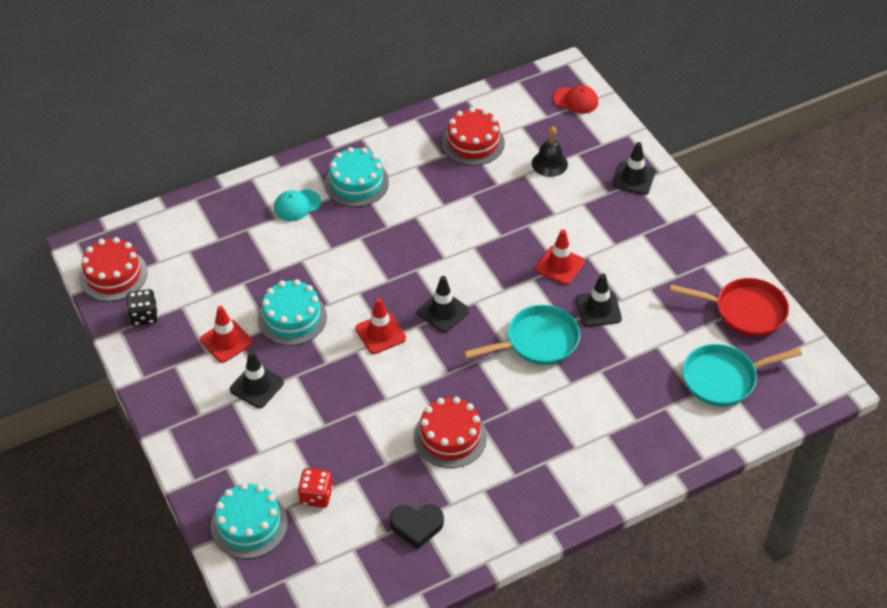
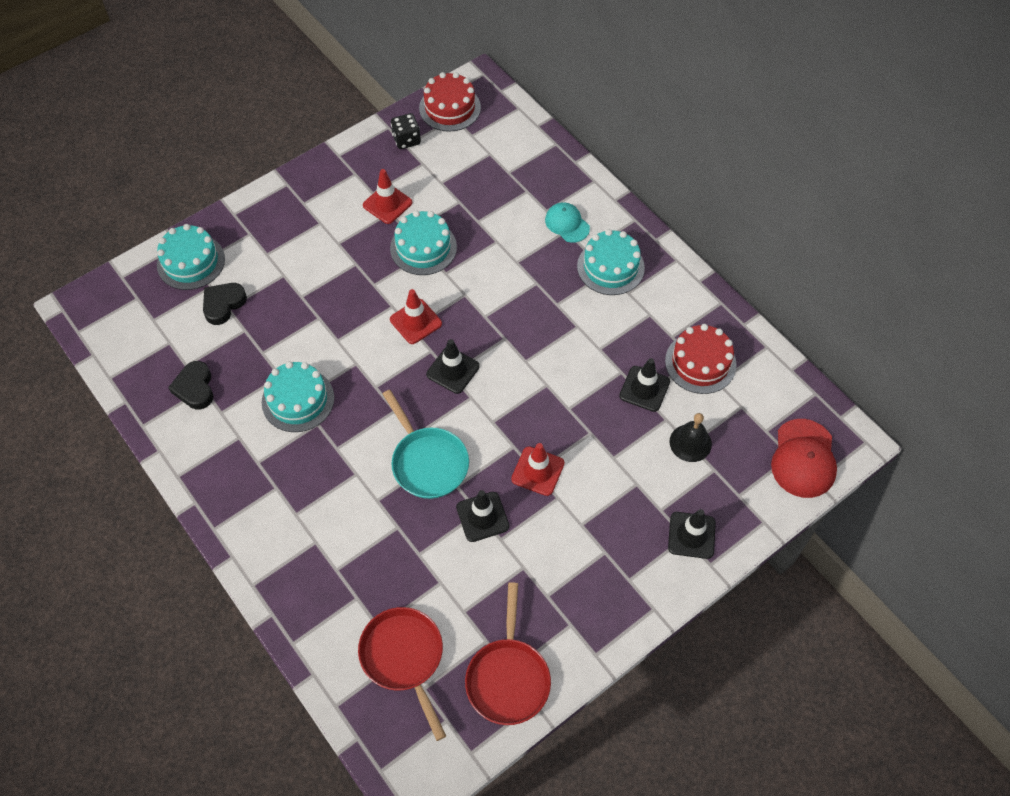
camera: 80 degrees right, 10 degrees up
(257, 386) = (339, 237): black traffic cone -> black traffic cone (644, 389)
(316, 496) = (223, 304): red dice -> black heart
(450, 437) = (298, 400): red cake -> turquoise cake
(576, 100) = (803, 458): red cap -> red cap, size x1.55
(723, 378) = (404, 658): turquoise pan -> red pan

